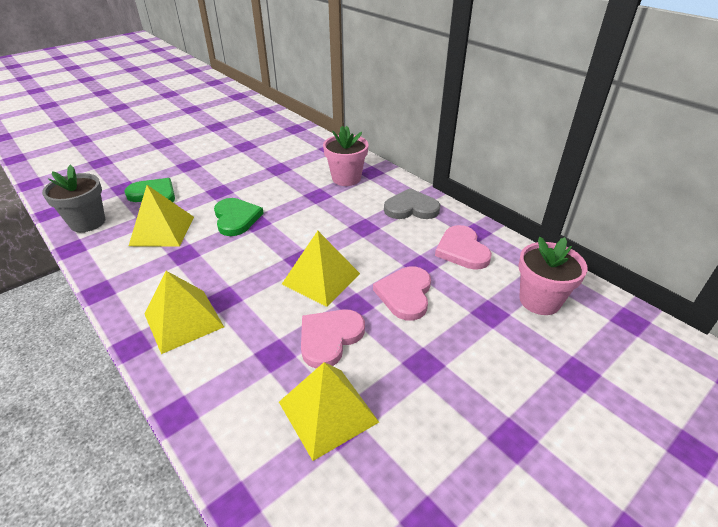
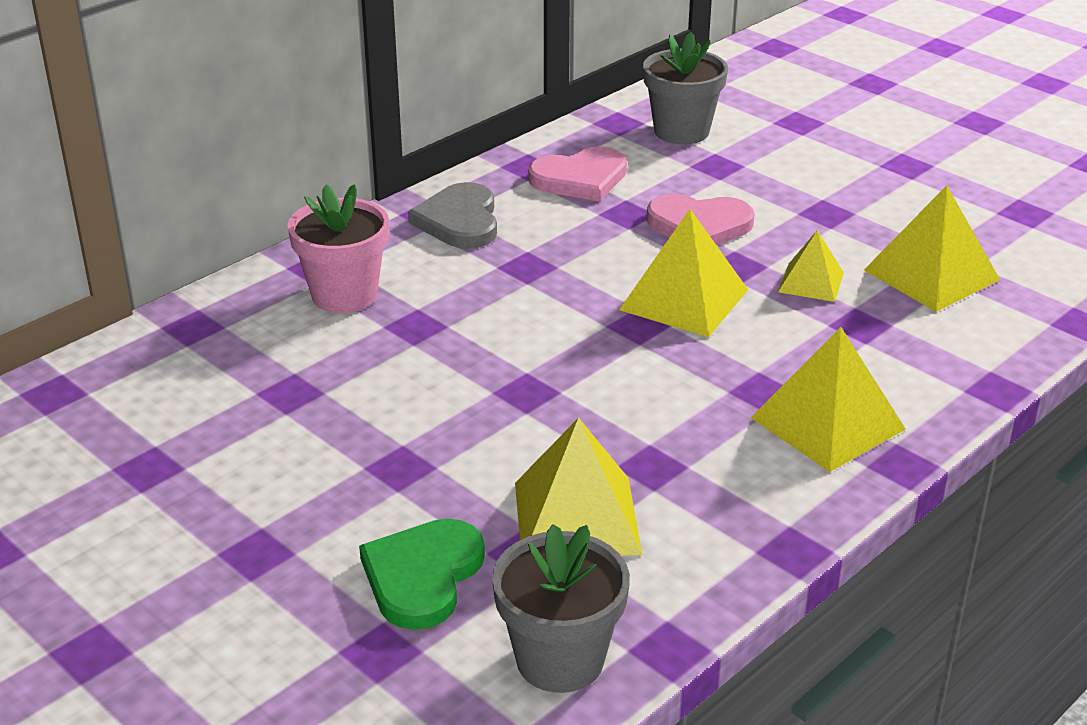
camera: 95 degrees left, 5 degrees down
(236, 218) = (515, 420): green heart -> none
(329, 338) = (811, 282): pink heart -> yellow pyramid
(539, 300) = (681, 131): pink flower pot -> grey flower pot

